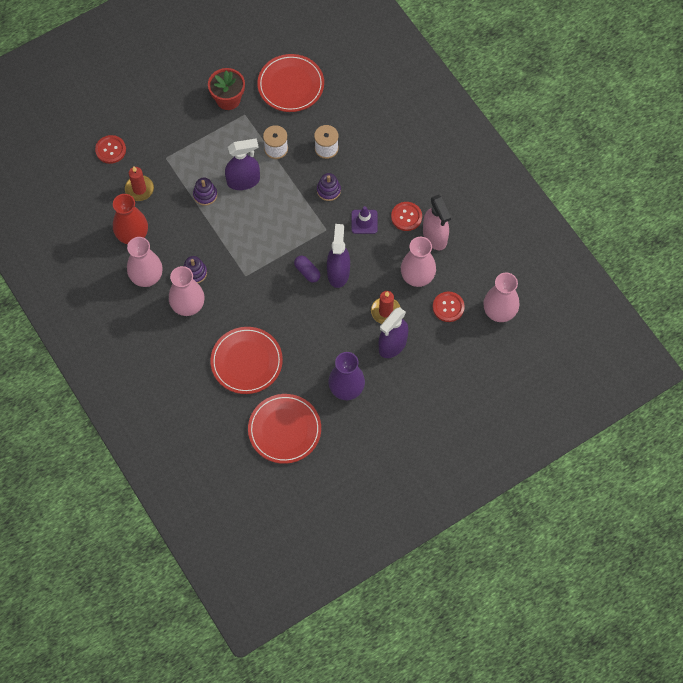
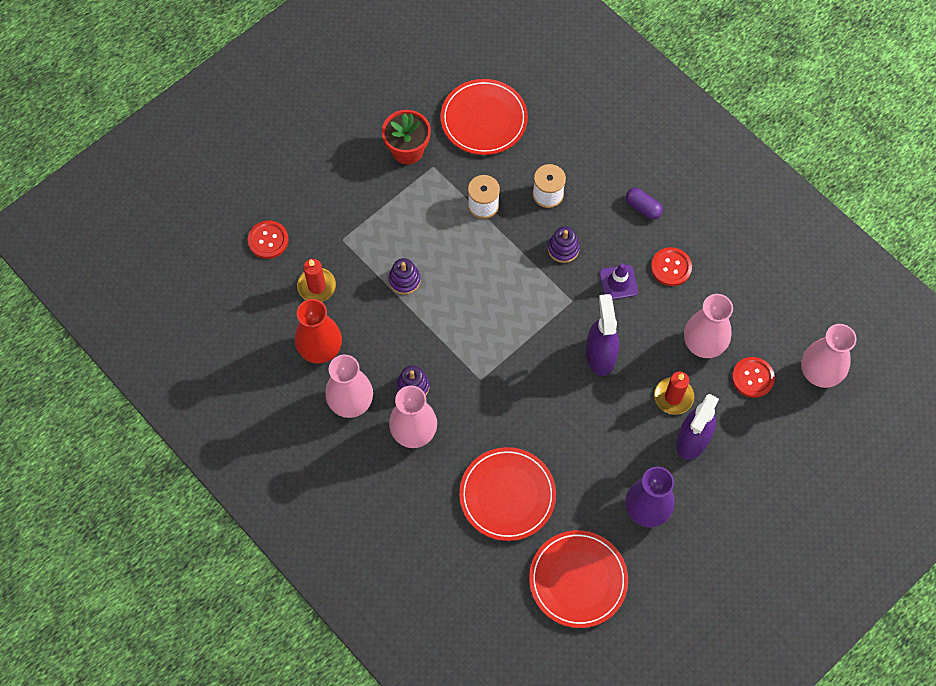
camera: 10 degrees left, 0 degrees up
(243, 181) = (450, 254): purple spray bottle -> none
(307, 272) = (559, 361): purple capsule -> purple capsule (643, 208)
(435, 236) = (713, 287): pink spray bottle -> none

